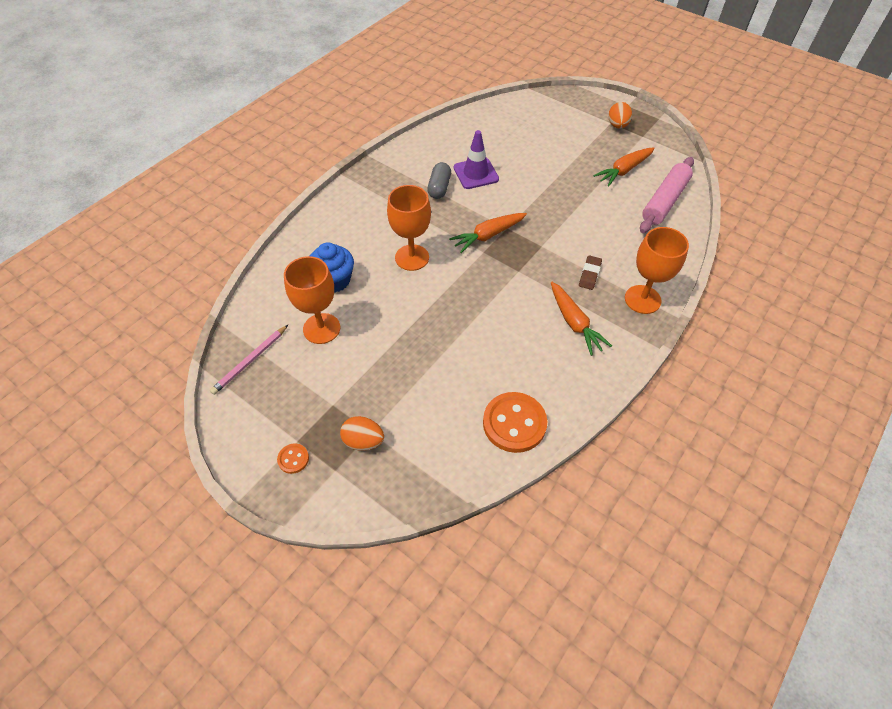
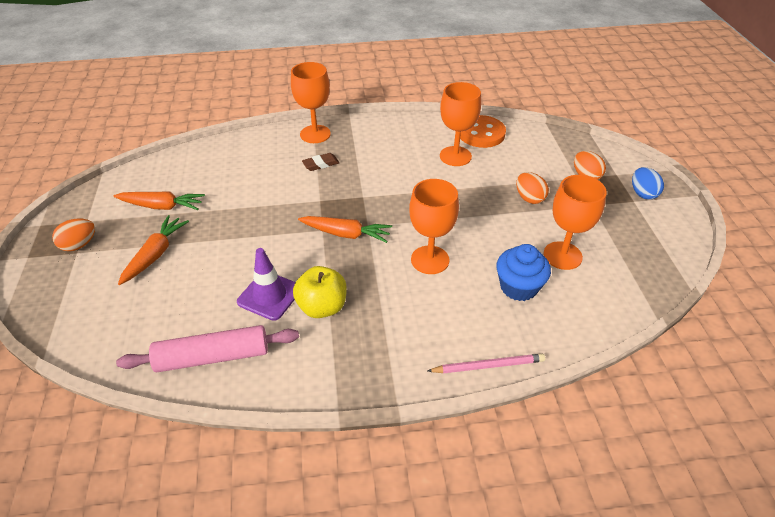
camera: 135 degrees left, 10 degrees down
(250, 361) = (643, 269): pink pencil -> pink pencil (488, 365)
(293, 459) = (642, 193): orange button -> blue egg
(393, 369) = (529, 198): none -> orange egg
(439, 188) = (322, 307): grey capsule -> yellow apple
(502, 370) = (455, 156): none -> orange goblet
(574, 323) = (375, 149): orange carrot -> orange carrot (155, 254)
(664, 201) = (186, 168): pink rolling pin -> pink rolling pin (213, 356)

